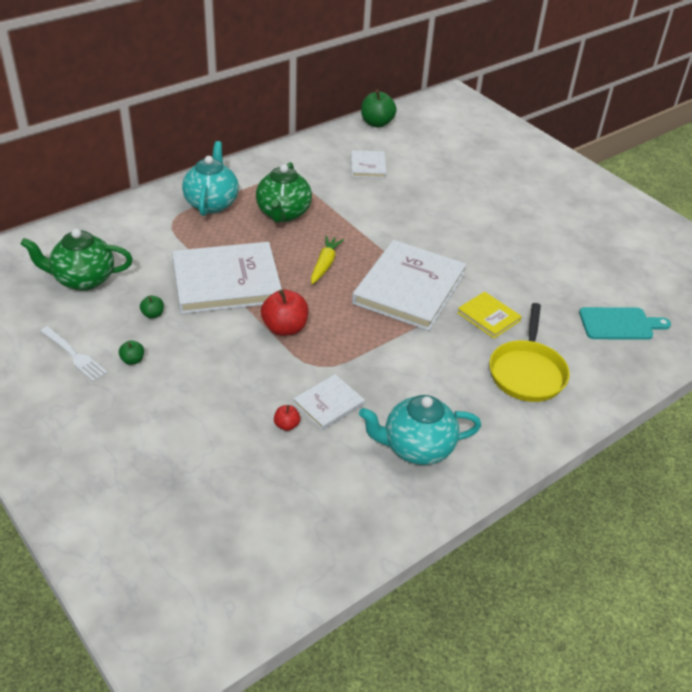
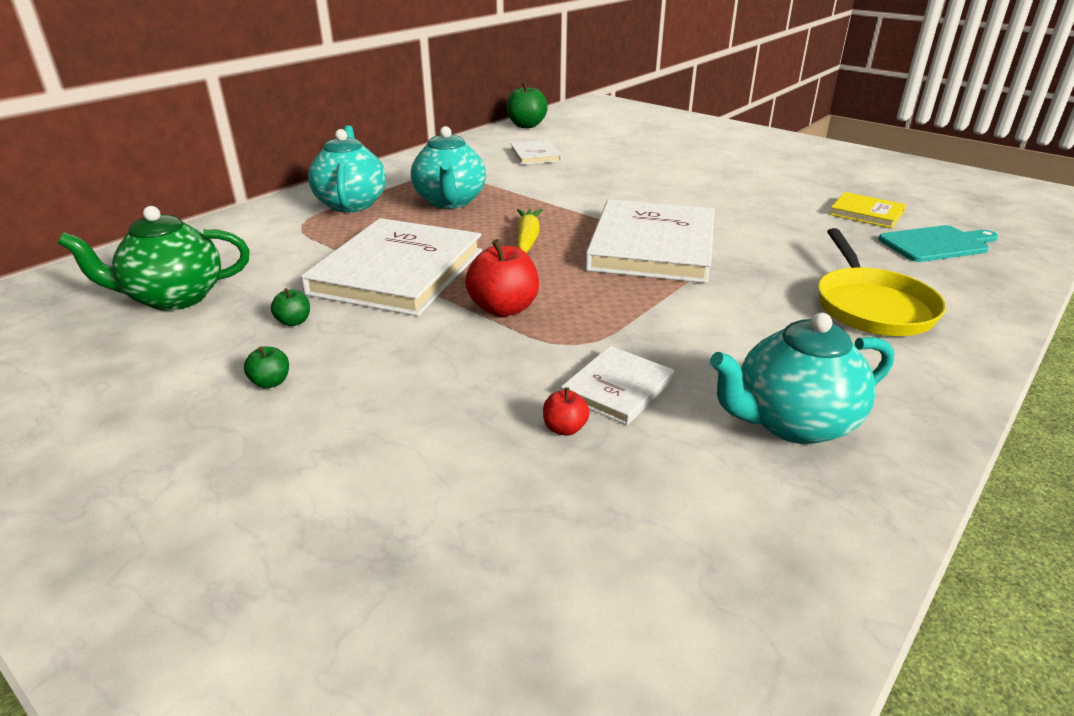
camera: 10 degrees left, 10 degrees down
(74, 355) = (165, 391): white fork -> none
(226, 281) = (397, 272): white book -> white book turned 45 degrees counterclockwise
(283, 214) = (450, 202): green teapot -> turquoise teapot
(488, 317) = (773, 259): yellow book -> yellow book (866, 213)

